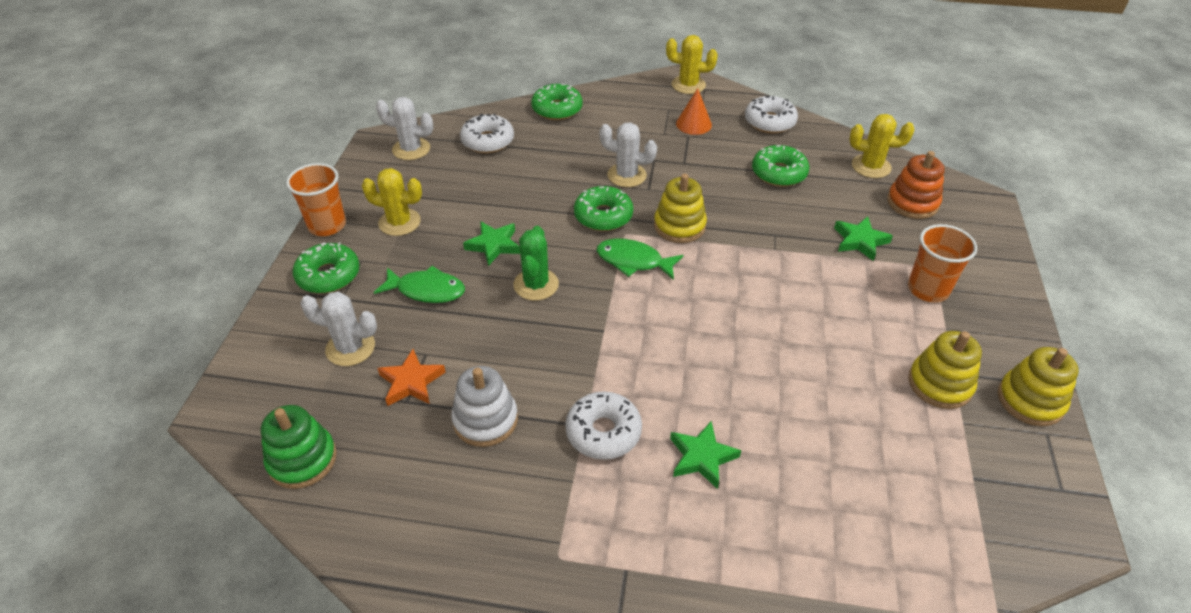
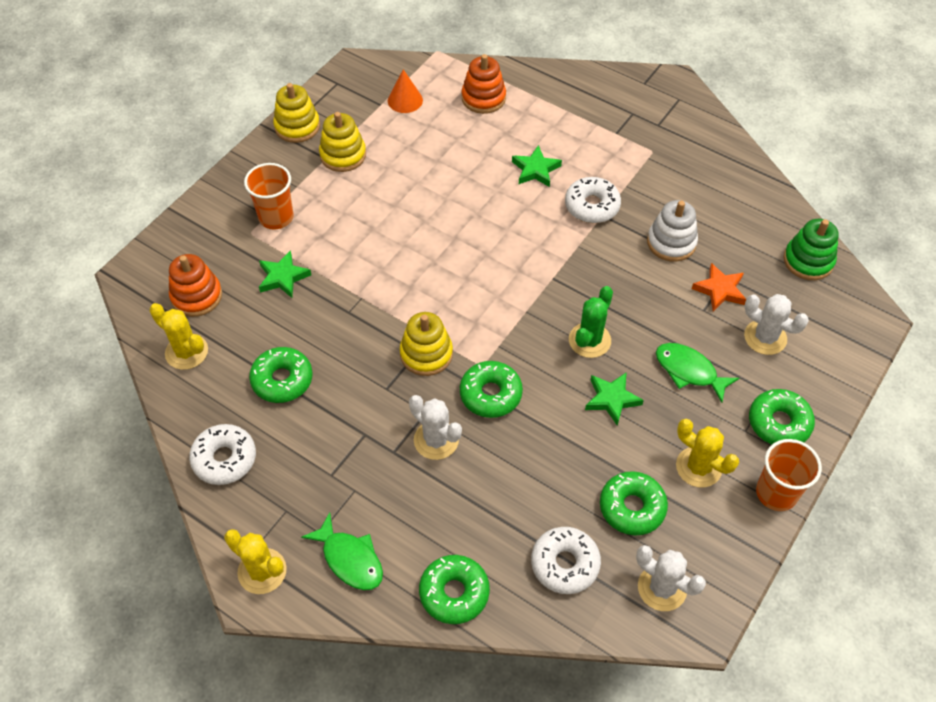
camera: 155 degrees left, 10 degrees up
(448, 183) = (632, 507): none -> green donut
(633, 261) = (492, 332): green fish -> green fish (350, 559)
(693, 124) = (310, 492): orange cone -> orange cone (405, 100)
(852, 552) = (483, 98): none -> orange stacking toy

